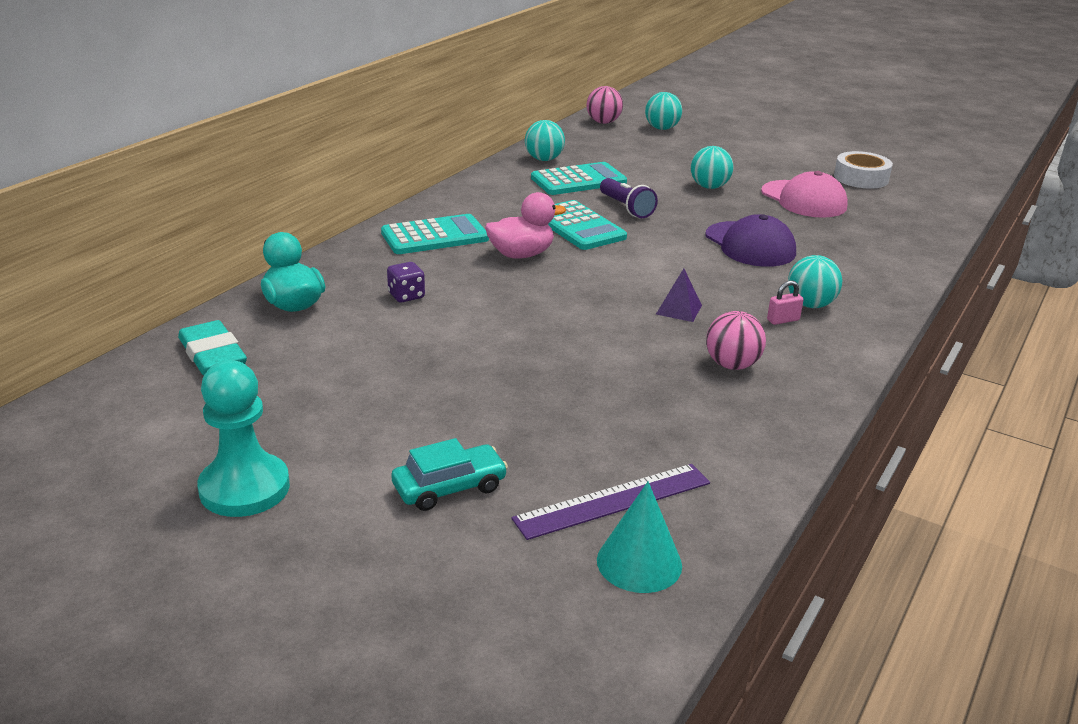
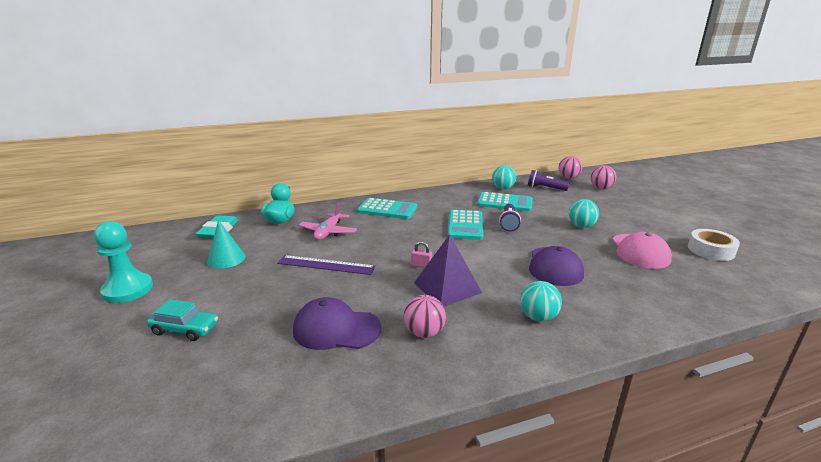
camera: 40 degrees right, 5 degrees down
(406, 296) = (328, 232): purple dice -> pink plane
(521, 255) = (412, 230): pink duck -> none
(597, 145) = (545, 188): none -> purple flashlight
(613, 500) = (231, 378): purple ruler -> purple ruler (326, 265)
(636, 402) = (336, 329): none -> purple cap
(639, 562) = (179, 422): turquoise cone -> turquoise cone (226, 259)
(662, 128) = (601, 188): turquoise ball -> pink ball
(678, 309) = (447, 287): purple pyramid -> purple pyramid, size x1.91
(783, 320) = (503, 319): pink padlock -> pink padlock (421, 265)

